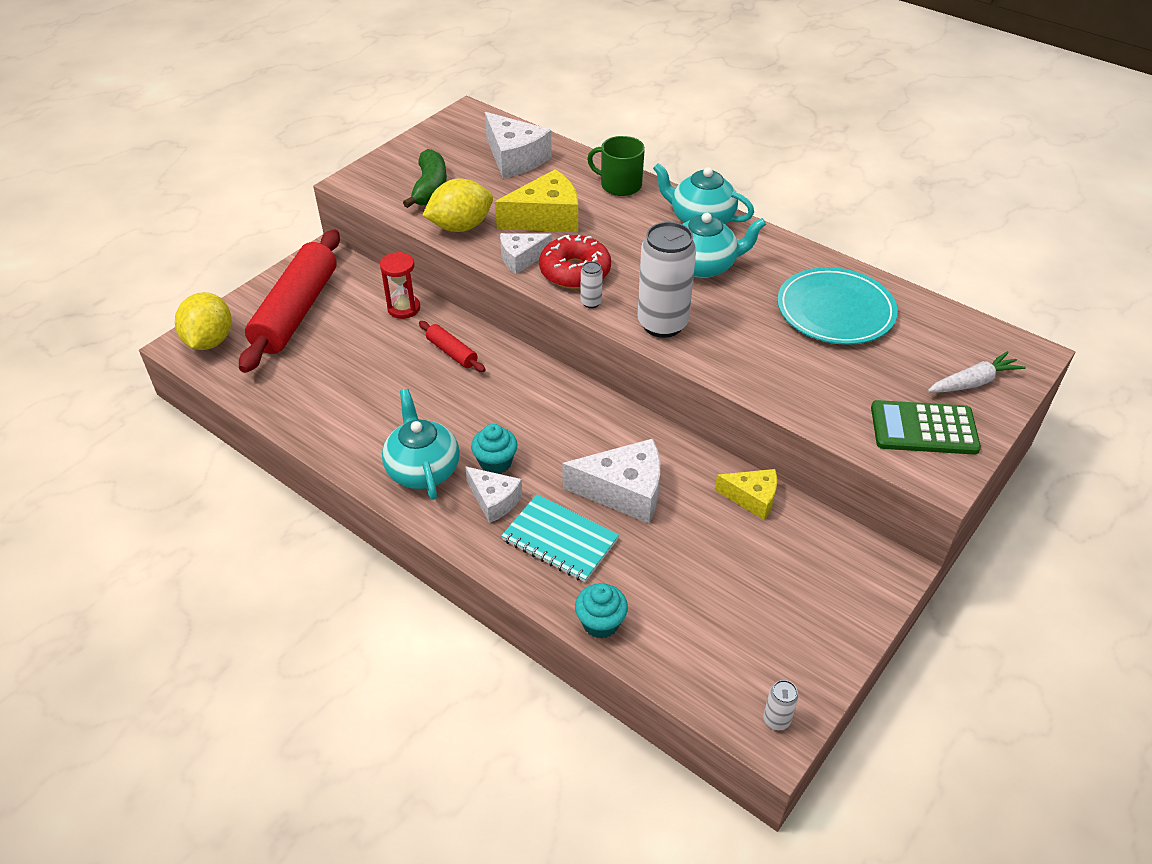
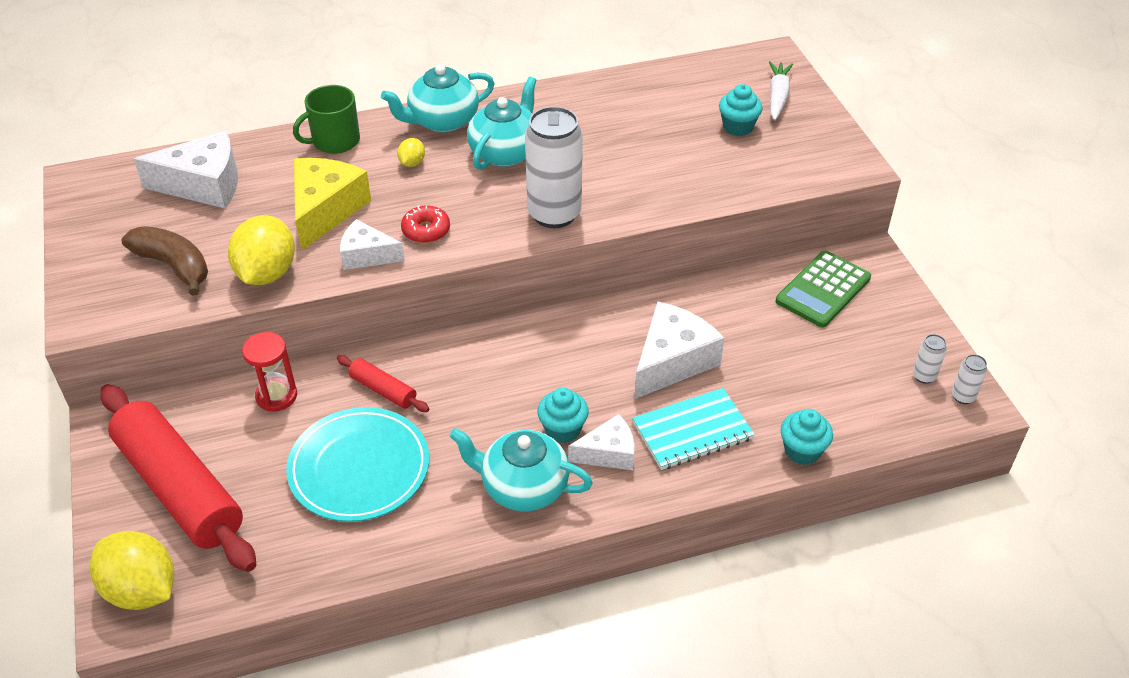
camera: 55 degrees left, 0 degrees up
(430, 188) = (173, 266): green banana -> brown banana
(452, 352) = (383, 390): red rolling pin -> red rolling pin turned 45 degrees clockwise
(521, 258) = (367, 255): white cheese -> white cheese turned 90 degrees clockwise
(575, 272) = (426, 230): red donut -> red donut, size x0.60
(591, 302) = (480, 242): white can -> white can (924, 376)
(638, 229) = (412, 163): none -> yellow lemon
(752, 498) = (744, 290): yellow cheese -> none
(835, 310) = (636, 115): turquoise plate -> turquoise plate (359, 468)
(897, 376) = (738, 127): none -> turquoise cupcake
(923, 428) = (802, 146): green calculator -> green calculator (823, 290)

